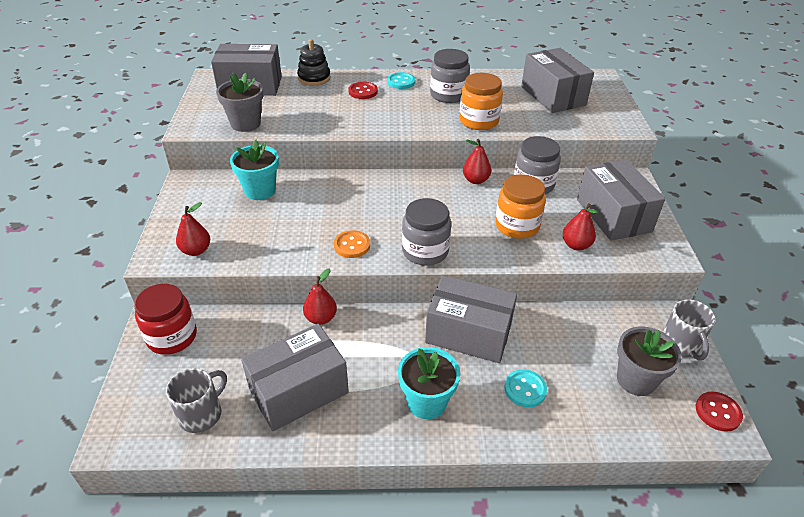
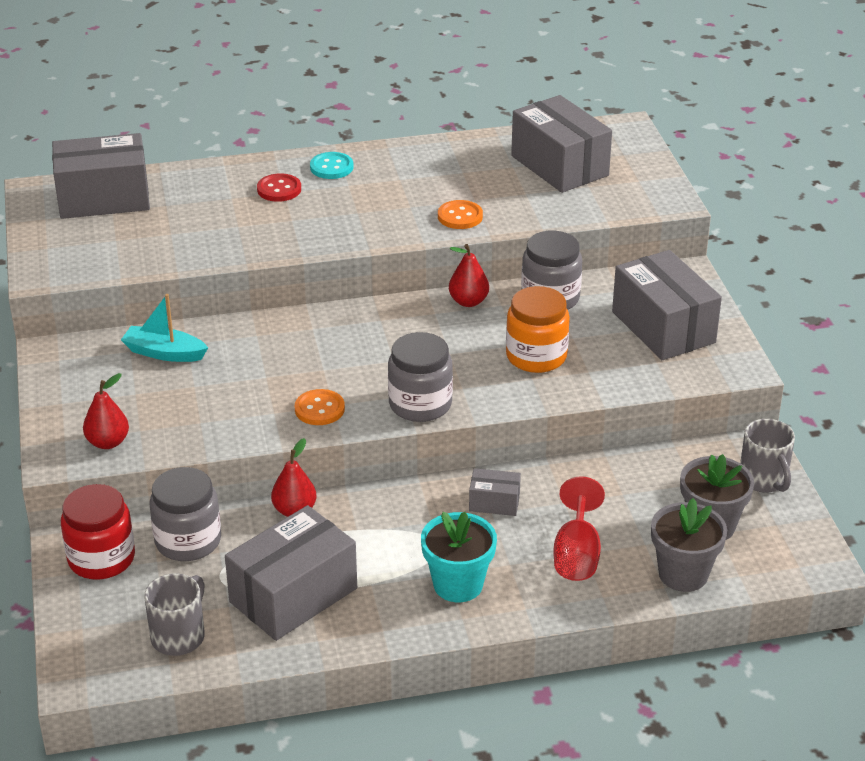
camera: 10 degrees left, 5 degrees down
(245, 124) = (123, 259): grey flower pot -> grey flower pot (683, 574)
(260, 191) = (164, 353): turquoise flower pot -> turquoise boat
(314, 78) = (197, 175): black stacking toy -> none
(448, 95) = (407, 181): grey jar -> grey jar (188, 541)
(468, 334) = (494, 503): grey box -> grey box, size x0.47
(479, 121) = (460, 216): orange jar -> orange button
(525, 389) = (576, 554): turquoise button -> red goblet
(576, 245) = (617, 372): red pear -> none
(718, 412) = (809, 546): red button -> none

